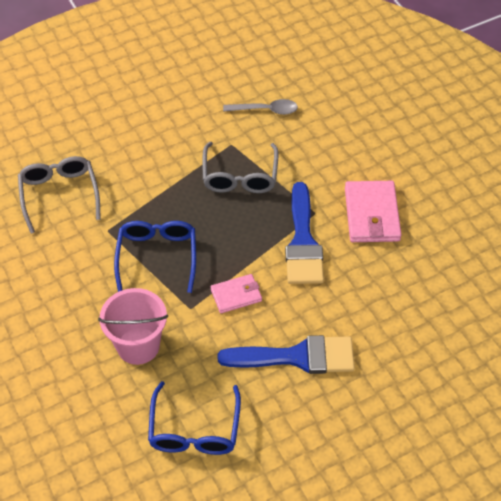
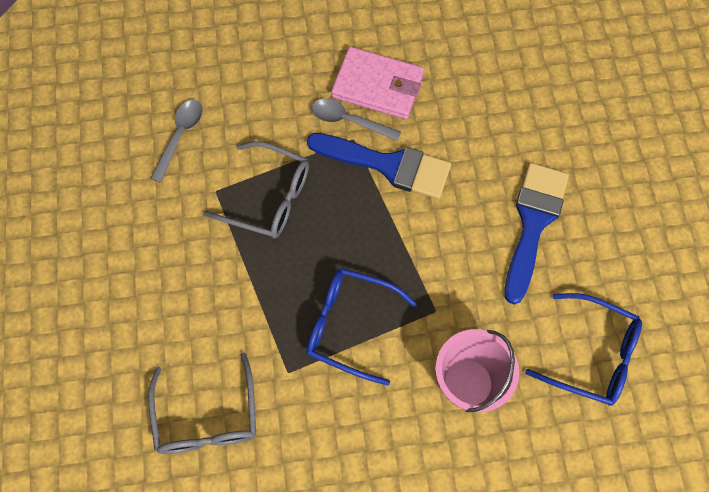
camera: 70 degrees left, 15 degrees up
(59, 195) = (207, 417): grey glasses -> grey glasses turned 105 degrees counterclockwise
(236, 295) = (434, 257): pink wallet -> none
(330, 205) = (349, 121): none -> grey spoon

